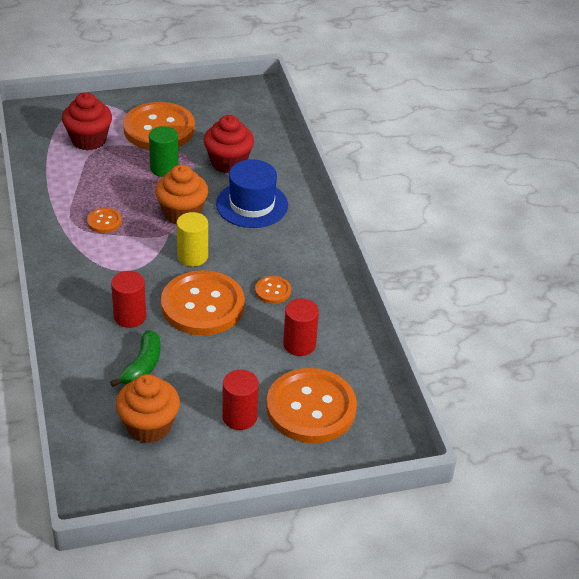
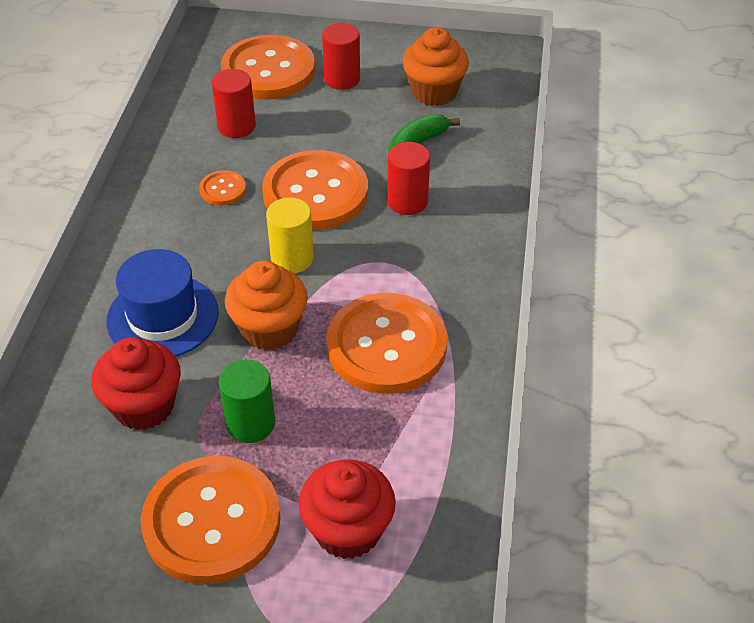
camera: 155 degrees left, 5 degrees up
(104, 221) = (386, 346): orange button -> orange button, size x2.27

